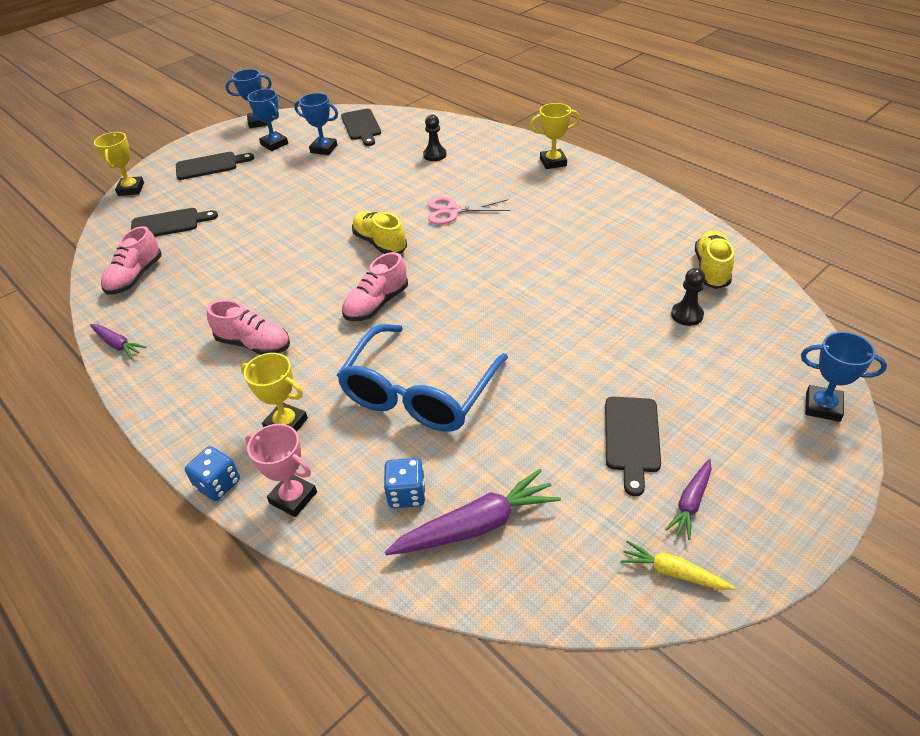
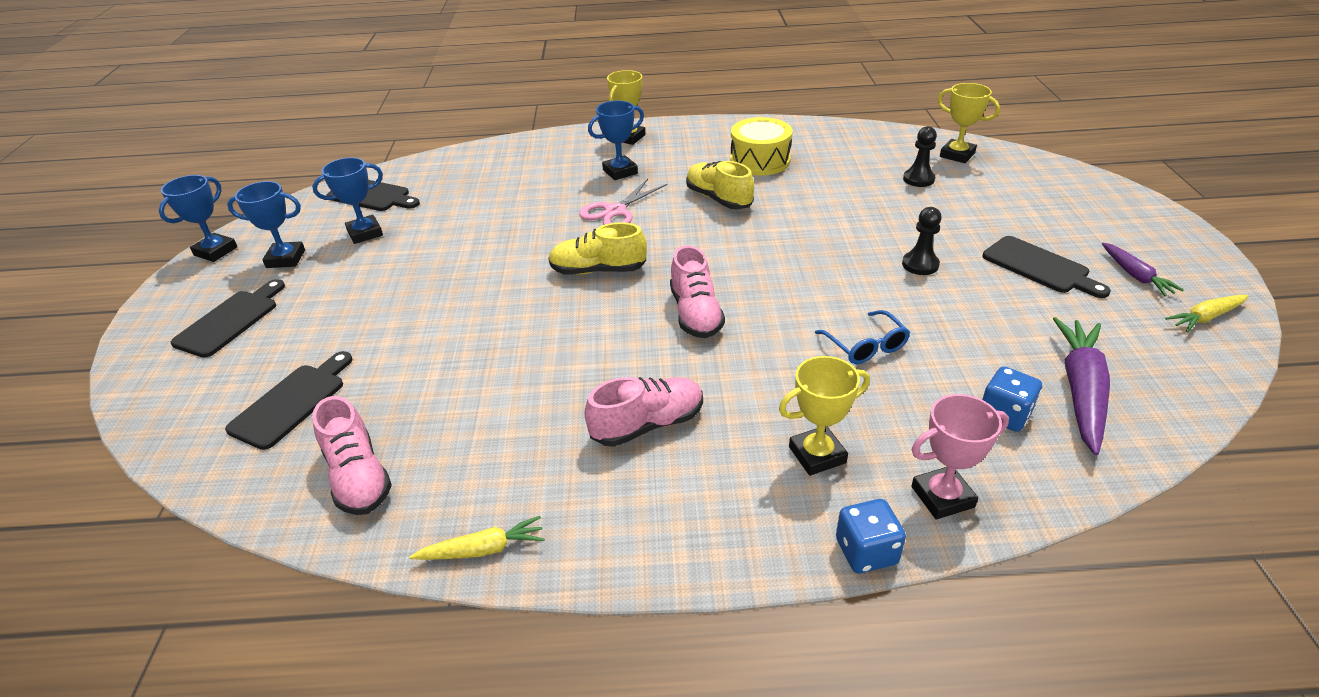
camera: 50 degrees left, 5 degrees down
(118, 344) = (483, 549): purple carrot -> yellow carrot
(131, 189) = (143, 406): yellow trophy -> yellow trophy (957, 155)
(419, 393) = (865, 346): blue glasses -> blue glasses, size x0.44
(435, 155) = (507, 181): black pawn -> black pawn (920, 264)
(602, 229) = (760, 161): none -> yellow drum
(711, 269) = (877, 146): yellow shoe -> yellow shoe (718, 199)
(822, 407) = (1078, 181): blue trophy -> blue trophy (620, 172)

